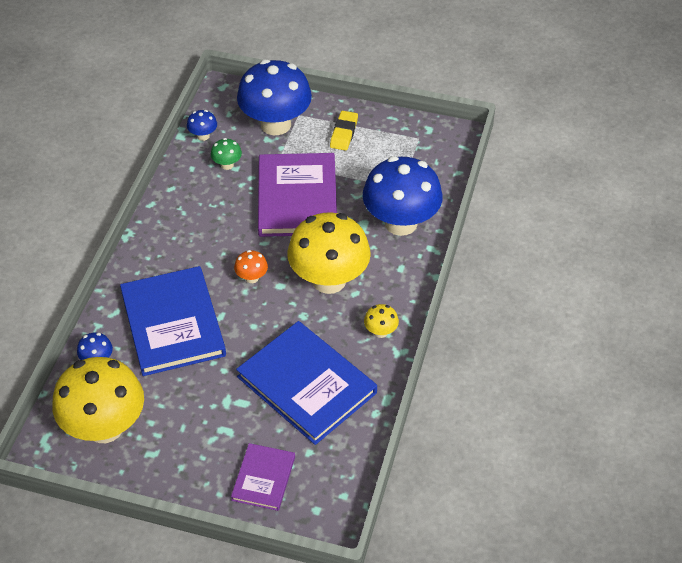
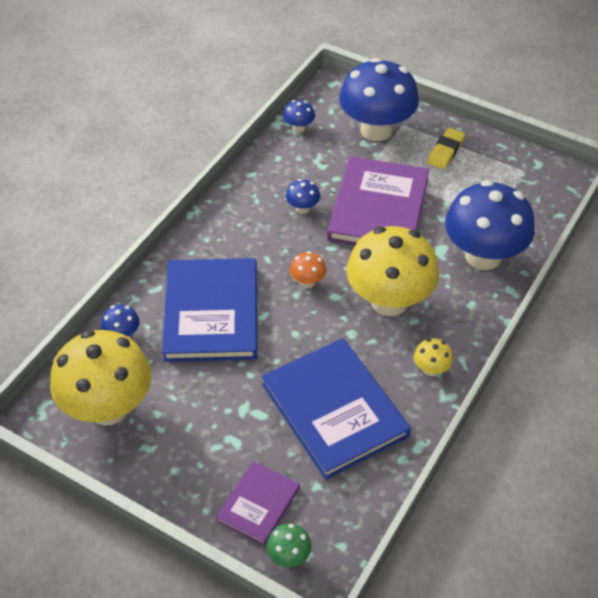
camera: 15 degrees right, 0 degrees up
(227, 165) = (315, 161): green mushroom -> green mushroom (289, 556)
(228, 211) = (302, 208): none -> blue mushroom

